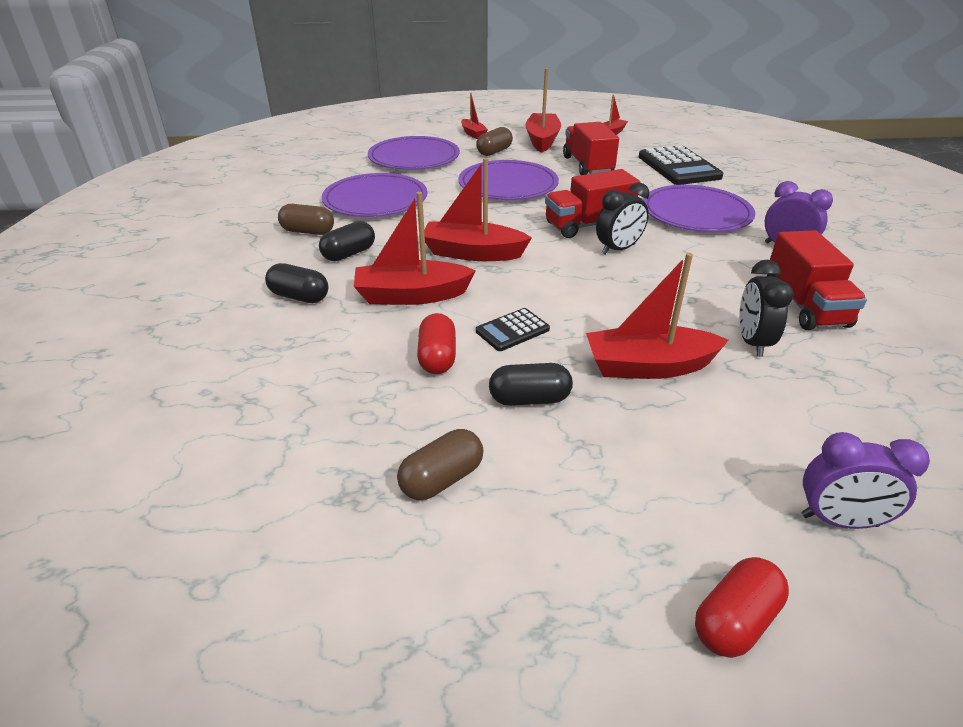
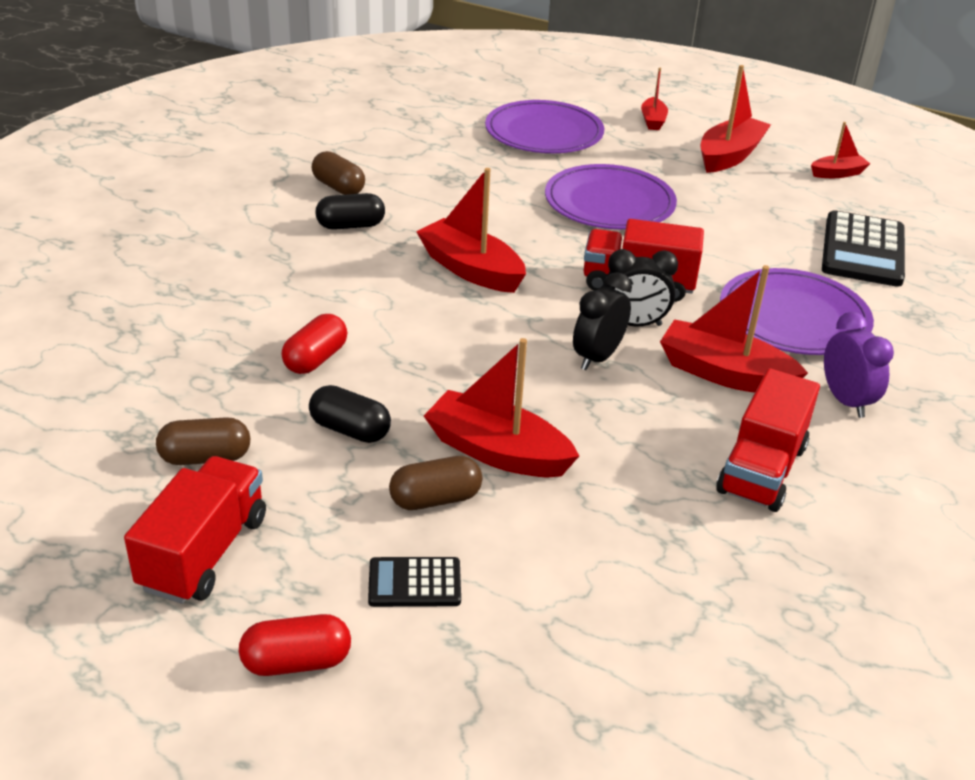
camera: 30 degrees right, 0 degrees up
(299, 297) = (262, 253): black capsule -> none
(375, 200) = (442, 173): purple plate -> none
(411, 295) = (360, 291): red boat -> red boat (724, 373)
(494, 152) = (648, 154): brown capsule -> brown capsule (435, 499)
(512, 330) = (412, 363): black calculator -> black calculator (414, 583)
(587, 166) = (741, 209): red truck -> red truck (204, 553)
(752, 342) = (639, 478): black clock -> black clock (597, 357)
(839, 520) = (485, 651): purple clock -> none

